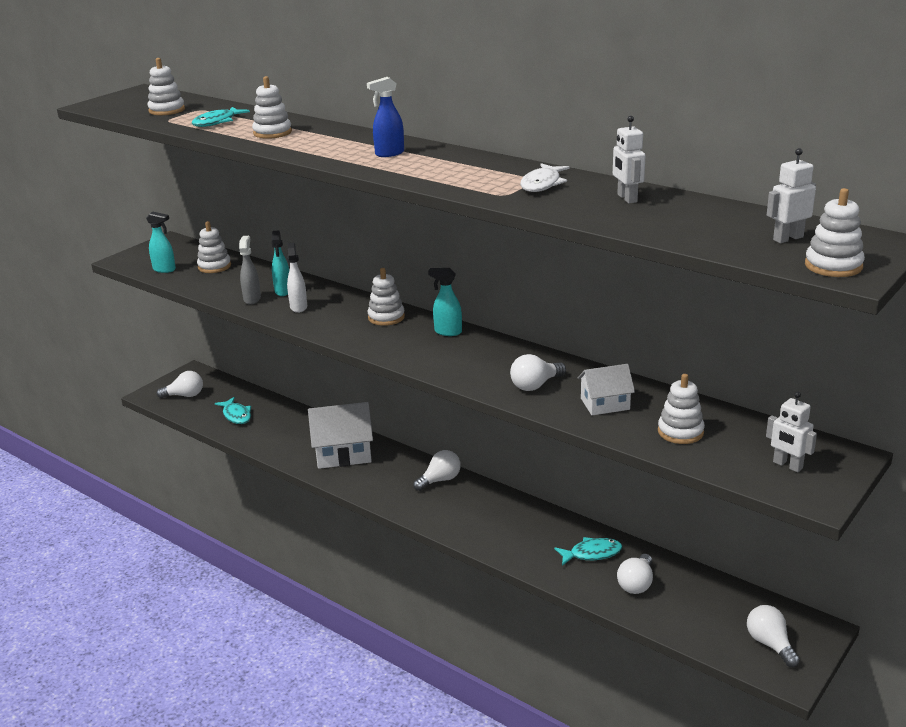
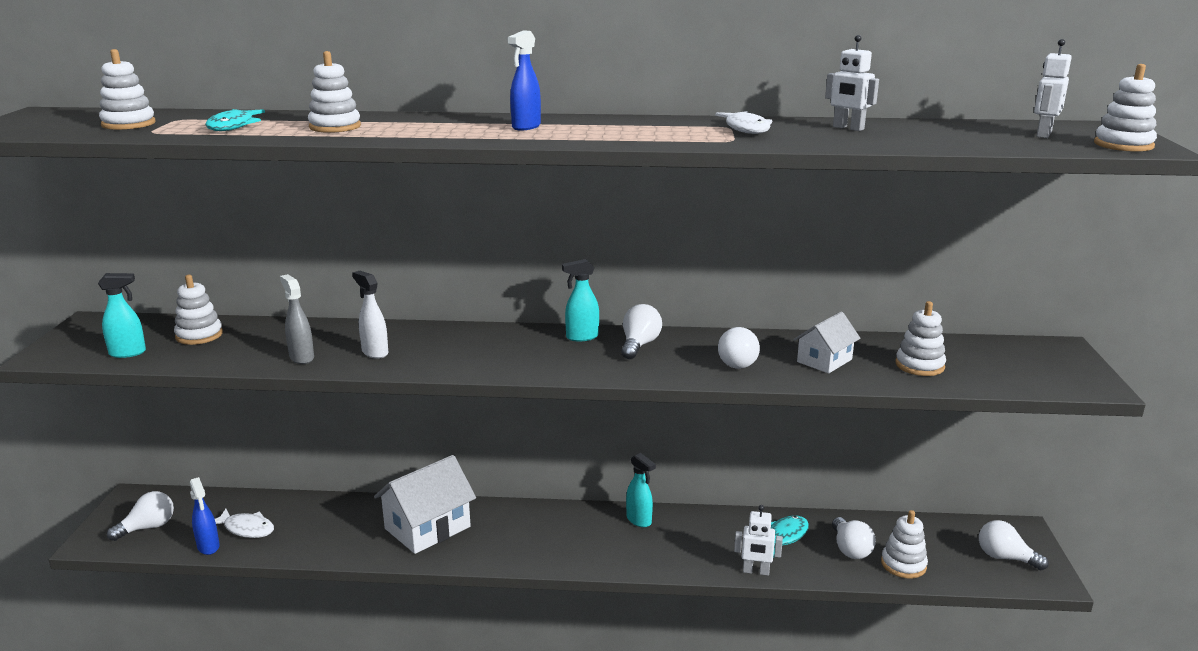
camera: 35 degrees left, 5 degrees down
(206, 420) = (208, 547): none -> blue spray bottle
(236, 415) = (246, 529): turquoise fish -> white fish
(283, 291) = (331, 341): turquoise spray bottle -> turquoise spray bottle (639, 520)
(386, 317) = (495, 339): white stacking toy -> white stacking toy (903, 564)
(440, 480) = (564, 519): white light bulb -> white light bulb (639, 345)
(787, 465) = (1035, 367): white robot -> white robot (756, 571)

